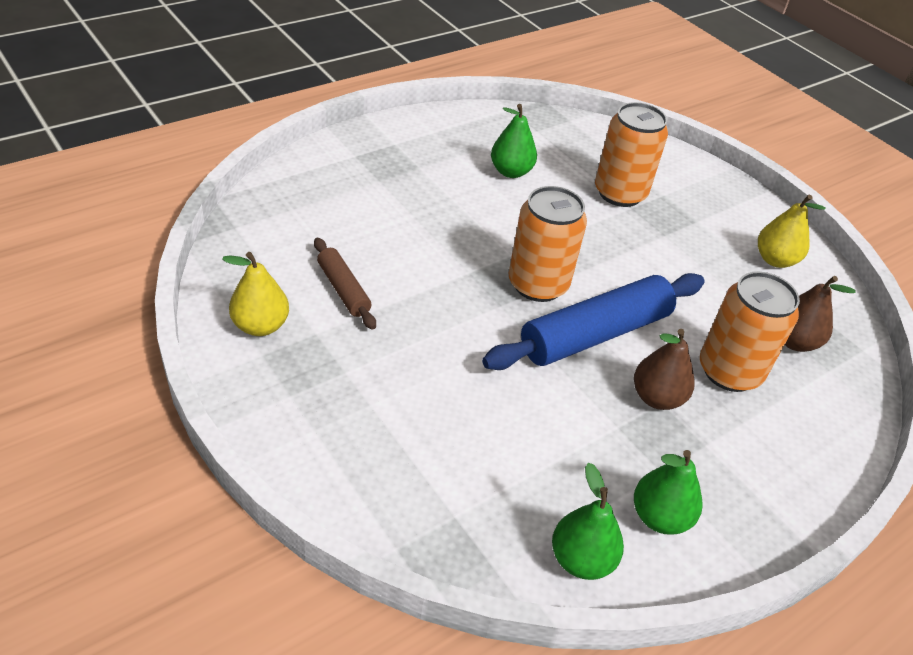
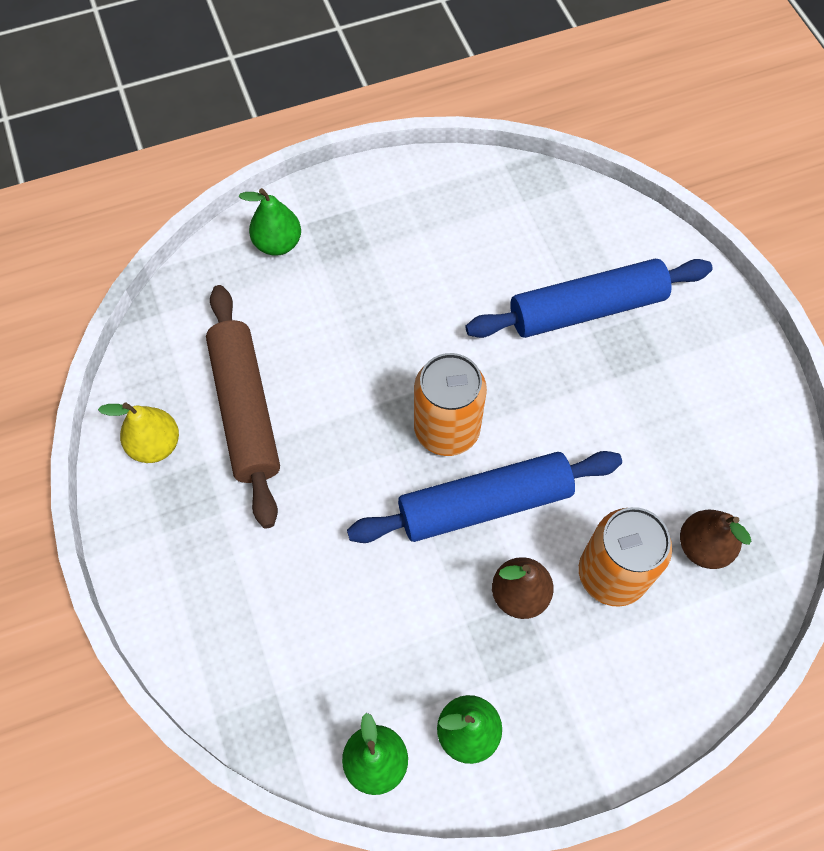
camera: 20 degrees right, 20 degrees up
(343, 290) = (245, 410): brown rolling pin -> brown rolling pin, size x1.92
(511, 172) = (471, 263): green pear -> green pear (278, 244)
(620, 193) = (587, 309): orange can -> blue rolling pin
(775, 260) = (733, 429): yellow pear -> none

